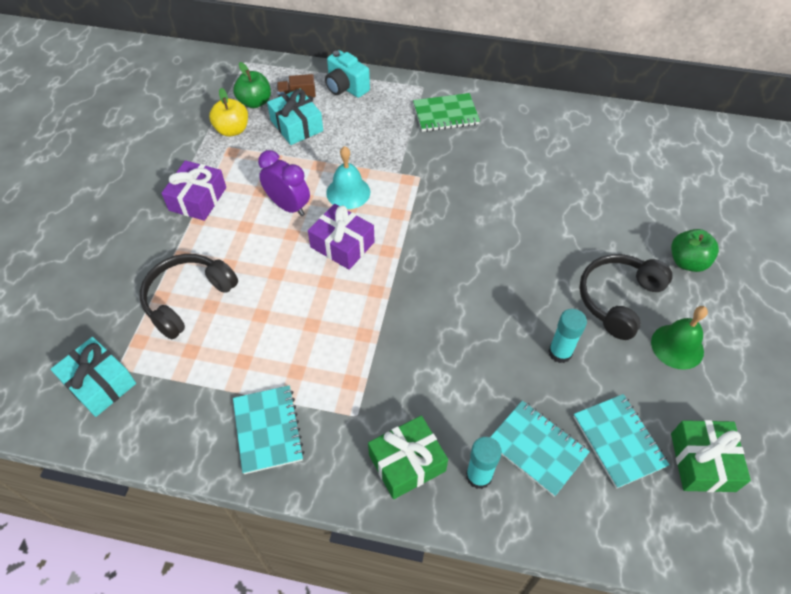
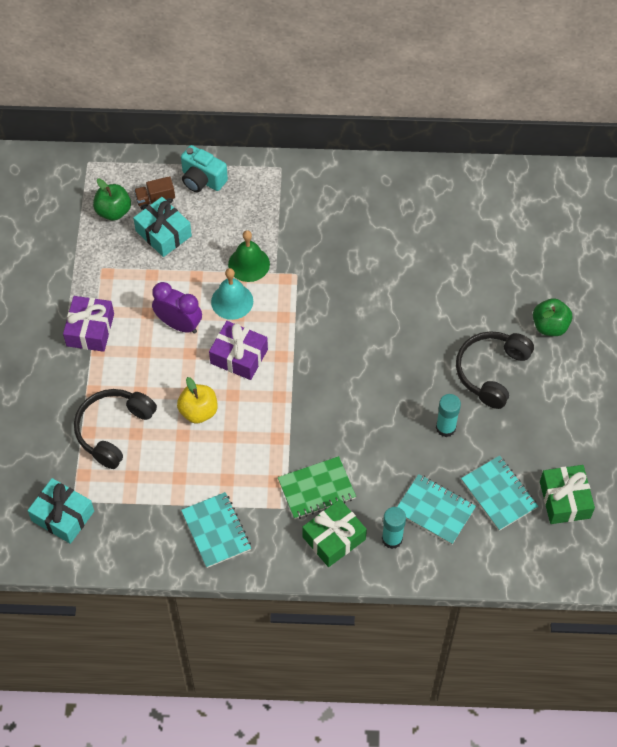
camera: 10 degrees left, 5 degrees up
(232, 130) = (100, 248): yellow apple -> yellow apple (198, 411)
(445, 114) = (309, 198): green notebook -> green notebook (316, 489)
(677, 346) = (543, 407): green bell -> green bell (249, 264)

